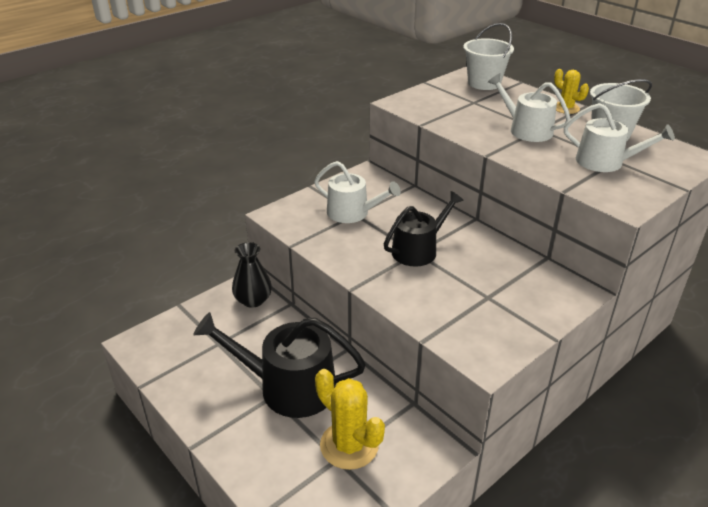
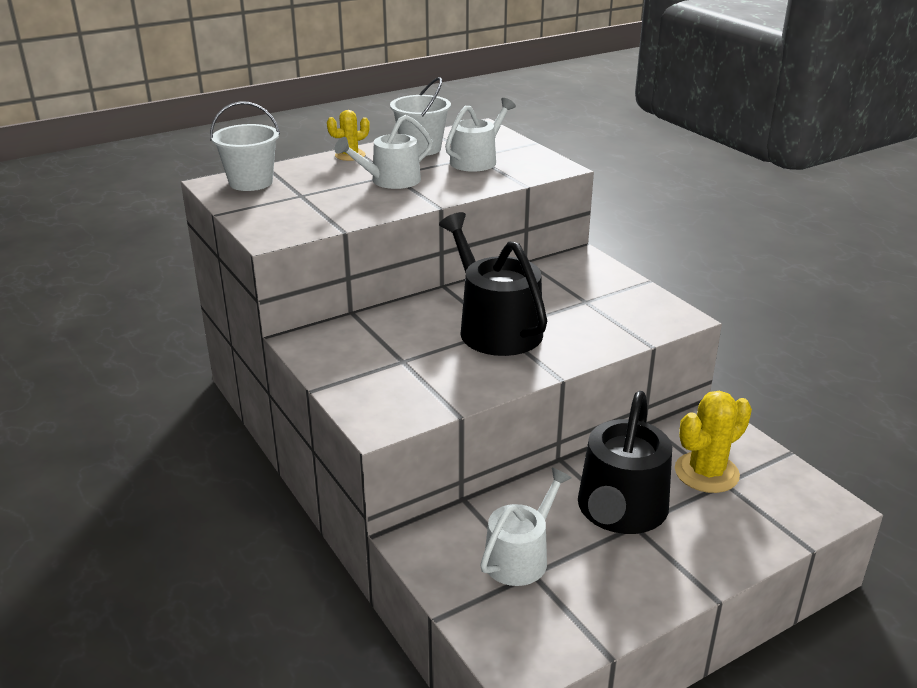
camera: 80 degrees left, 5 degrees down
(253, 300) = (447, 535): black vase -> none
(352, 213) = (399, 362): white watering can -> white watering can (520, 556)
(418, 250) = (495, 327): black watering can -> black watering can, size x1.54

